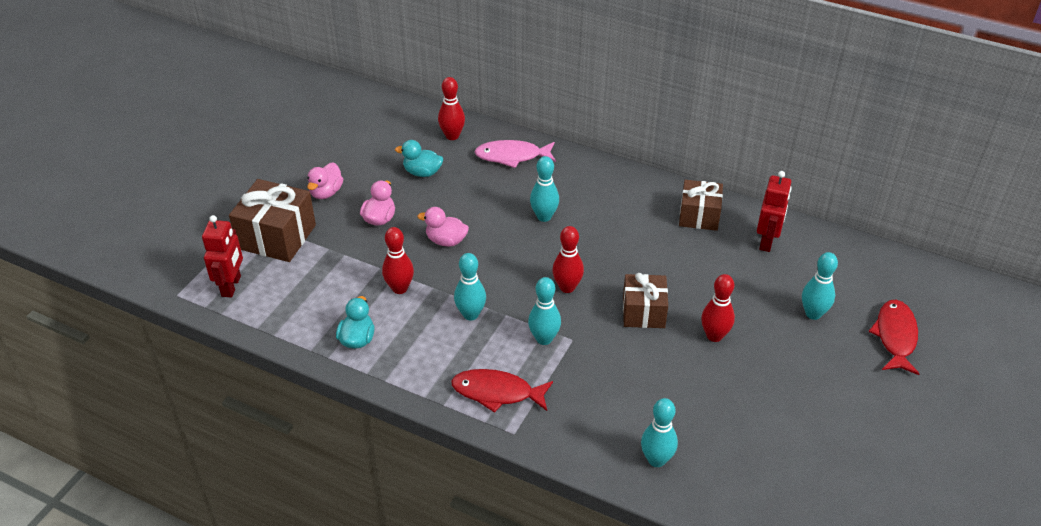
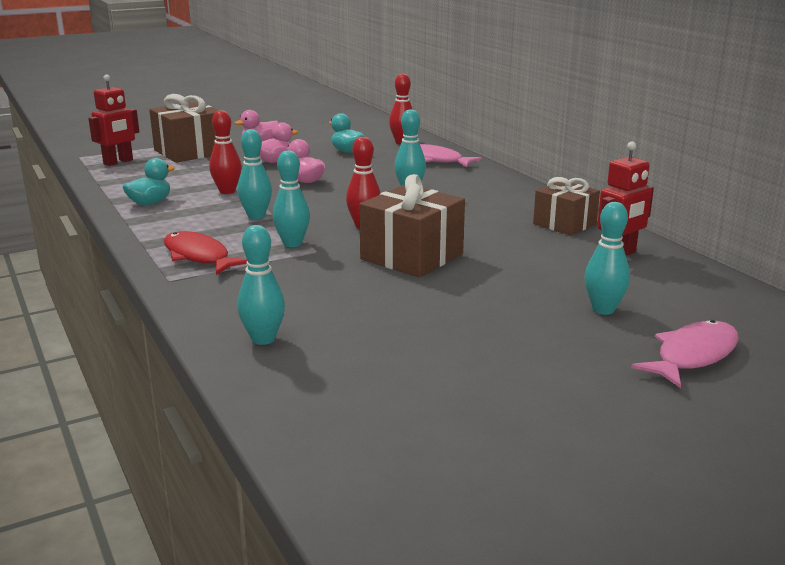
camera: 35 degrees right, 20 degrees down
(643, 312) = (412, 256): brown gift -> brown gift, size x1.50
(714, 336) = (461, 289): red bowling pin -> none
(895, 336) = (692, 356): red fish -> pink fish

